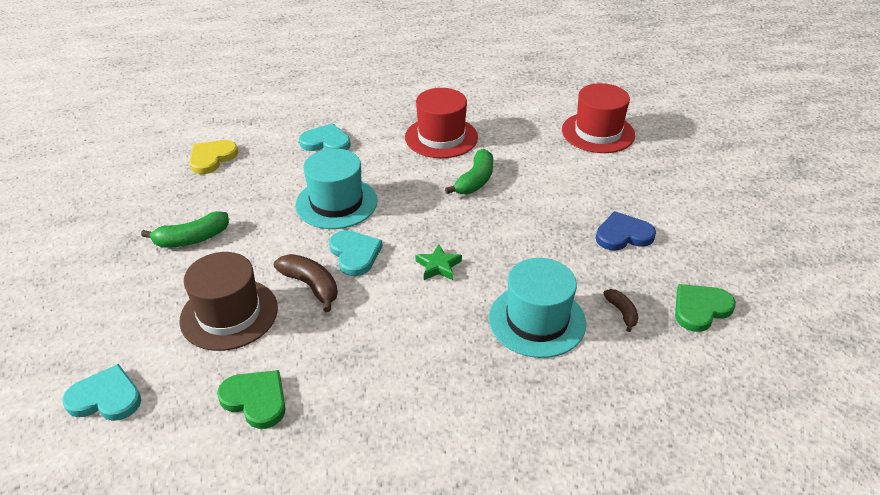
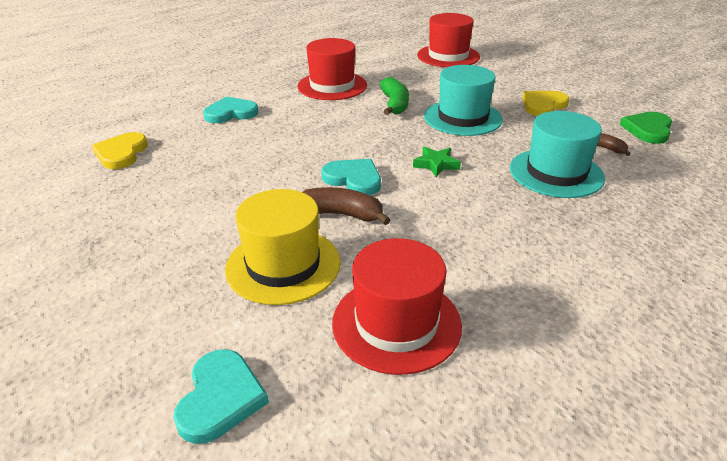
camera: 30 degrees left, 5 degrees down
(106, 397) = (220, 398): turquoise heart -> turquoise heart turned 120 degrees clockwise
(192, 239) = (170, 220): green banana -> none
(229, 314) = (283, 265): brown hat -> yellow hat
(256, 400) = (396, 323): green heart -> red hat
(336, 203) = (292, 150): turquoise hat -> turquoise hat (462, 118)
(623, 235) = (543, 105): blue heart -> yellow heart

